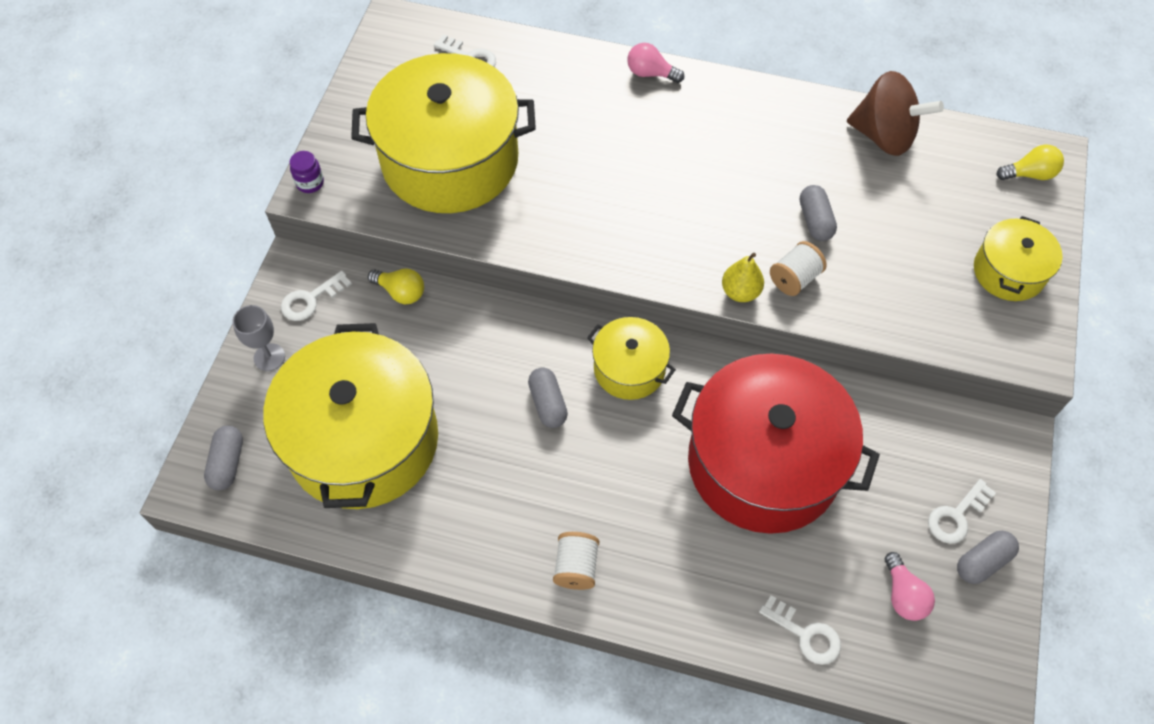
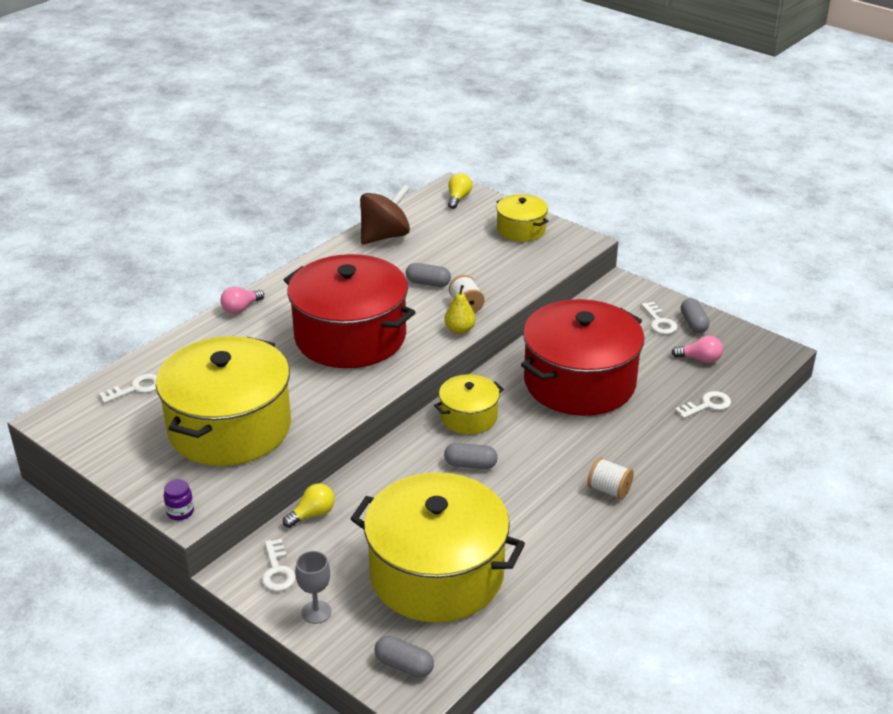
camera: 65 degrees left, 25 degrees down
(661, 192) = (350, 336): none -> red pot

